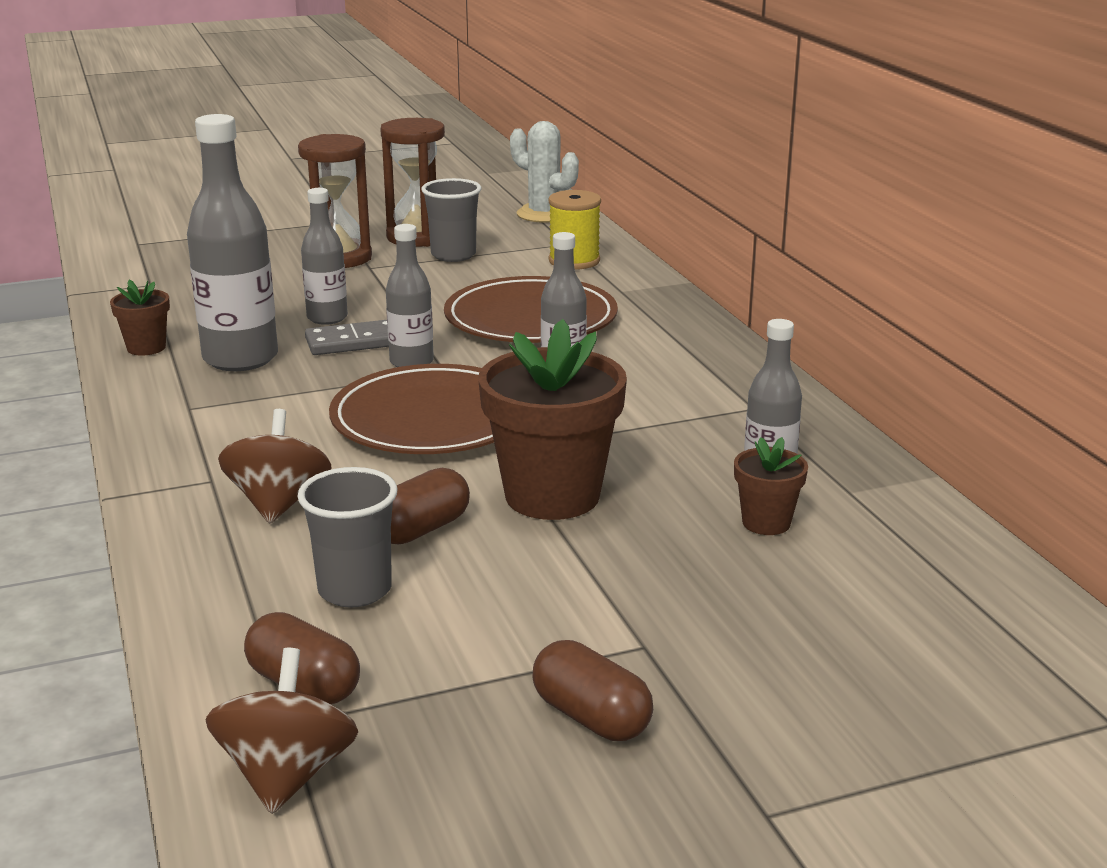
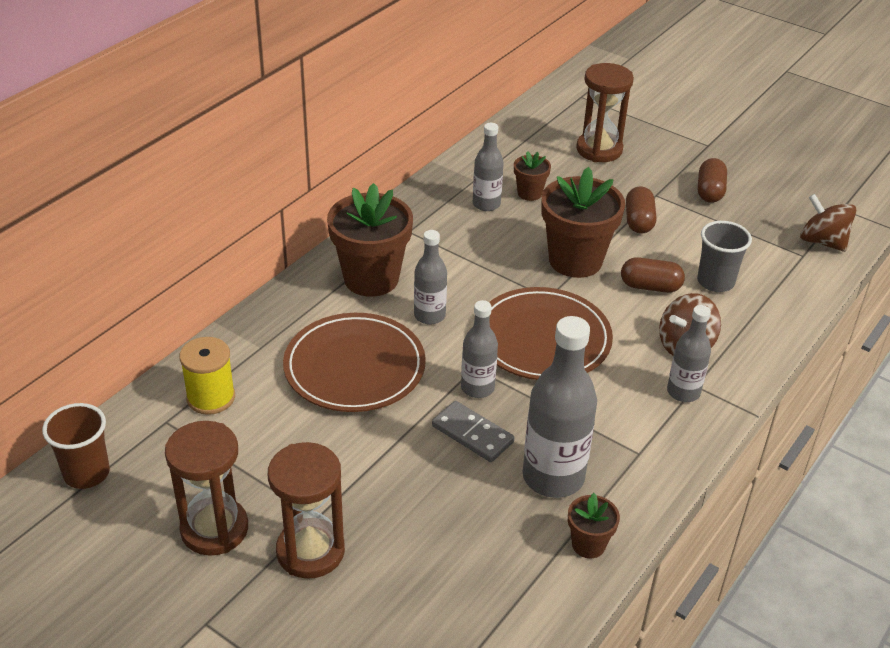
camera: 125 degrees left, 15 degrees up
(287, 774) = (822, 241): brown spinning top -> brown spinning top turned 75 degrees clockwise
(304, 685) = (782, 263): brown capsule -> brown capsule (639, 221)
(327, 318) = (445, 475): grey bottle -> grey bottle (683, 392)
(453, 255) = (247, 477): grey cup -> none
(544, 214) = (86, 473): white cactus -> brown cup
(674, 361) = (371, 278): none -> brown flower pot
(856, 649) = (599, 150): none -> brown hourglass

